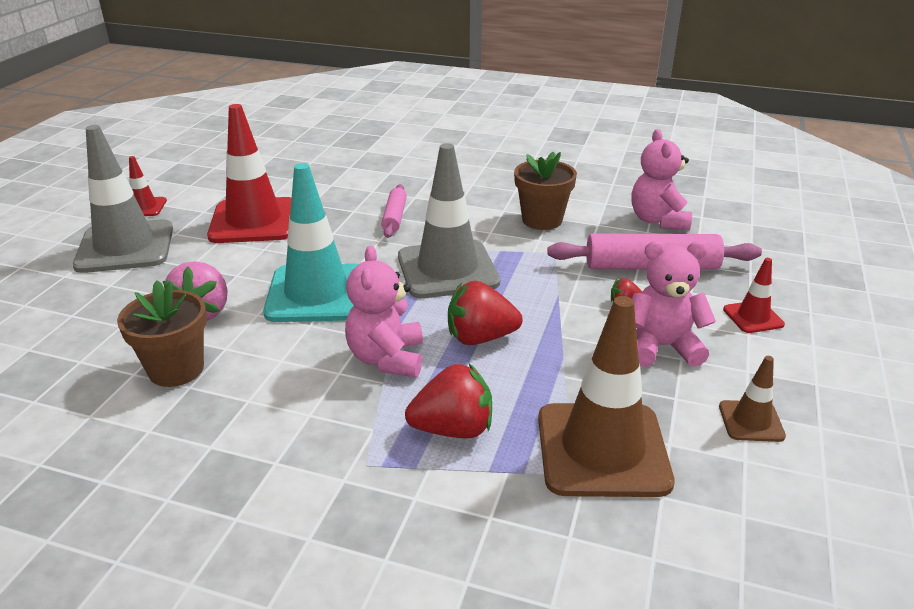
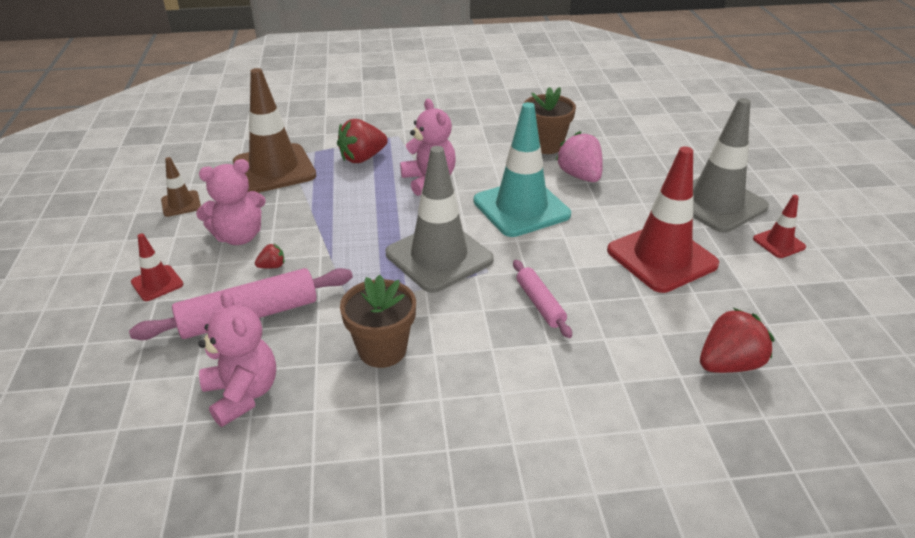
camera: 155 degrees right, 5 degrees up
(480, 338) = (376, 209): red strawberry -> red strawberry (728, 364)

